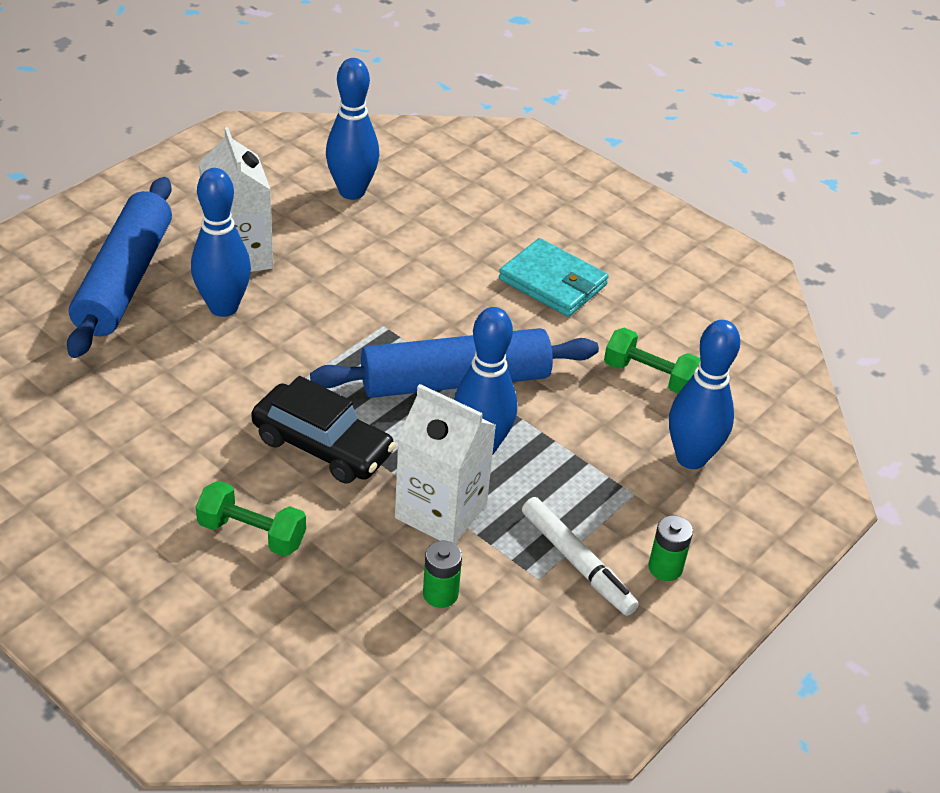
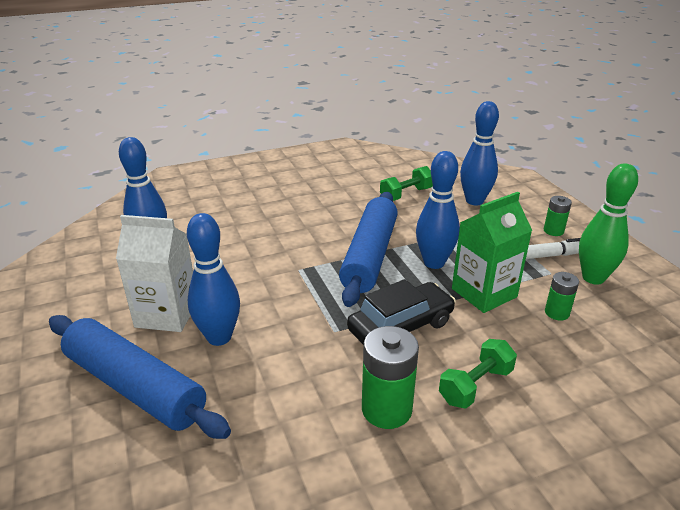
camera: 60 degrees left, 10 degrees down
(179, 467) = (386, 409): none -> green battery
(441, 511) = (484, 293): white carton -> green carton
(553, 282) = (308, 200): turquoise wallet -> none
(556, 628) = (593, 278): none -> green bowling pin

